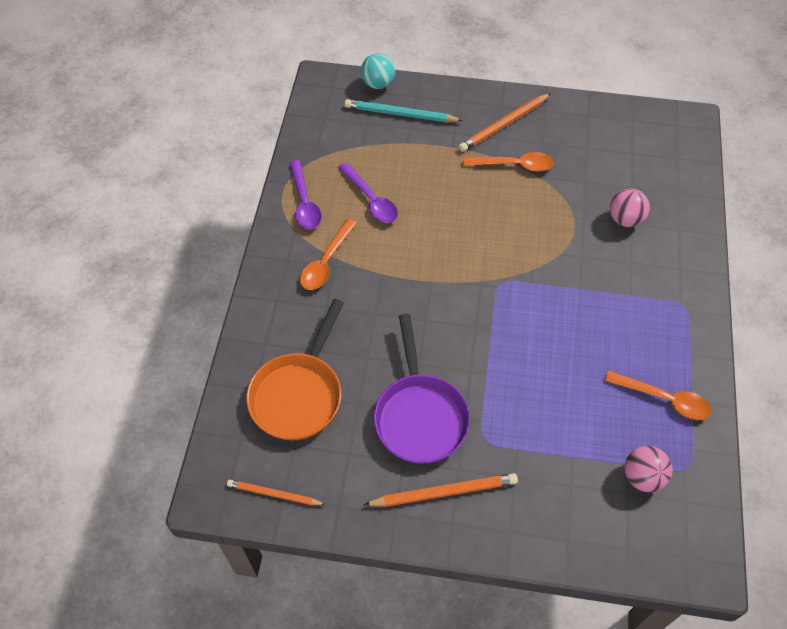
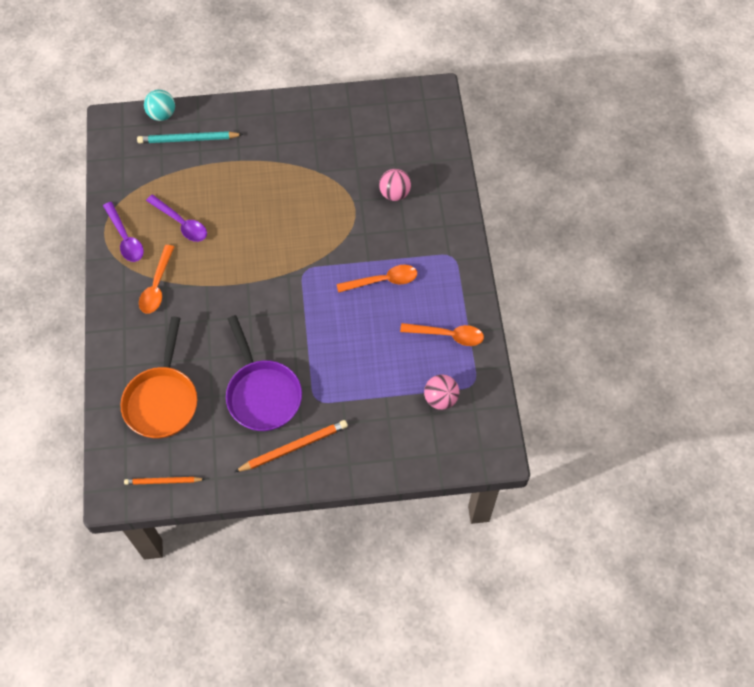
camera: 15 degrees left, 5 degrees up
(504, 125) = (279, 130): orange pencil -> none
(514, 165) = (295, 165): orange spoon -> orange spoon (383, 280)

